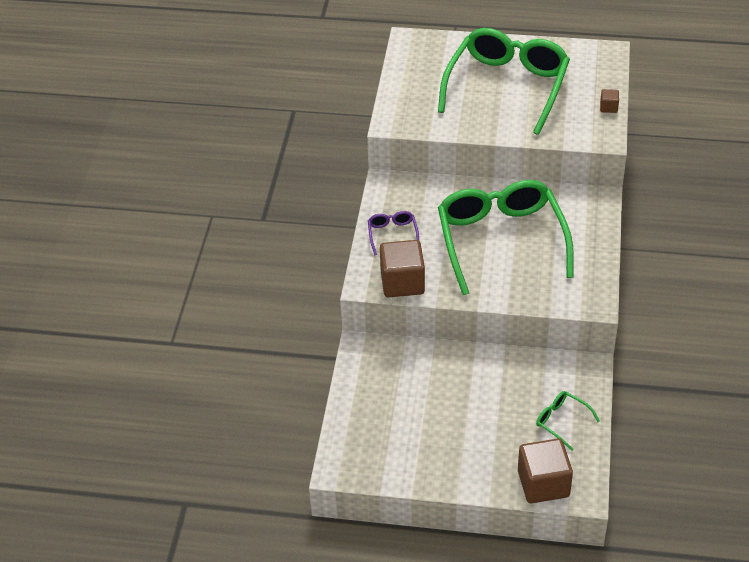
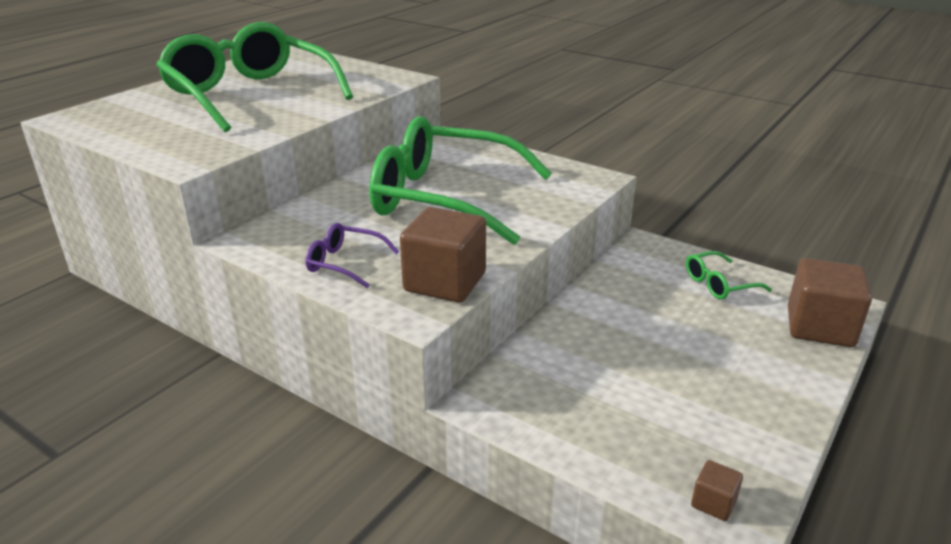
camera: 65 degrees left, 15 degrees down
(608, 107) = (362, 67): brown cube -> brown cube (713, 503)

